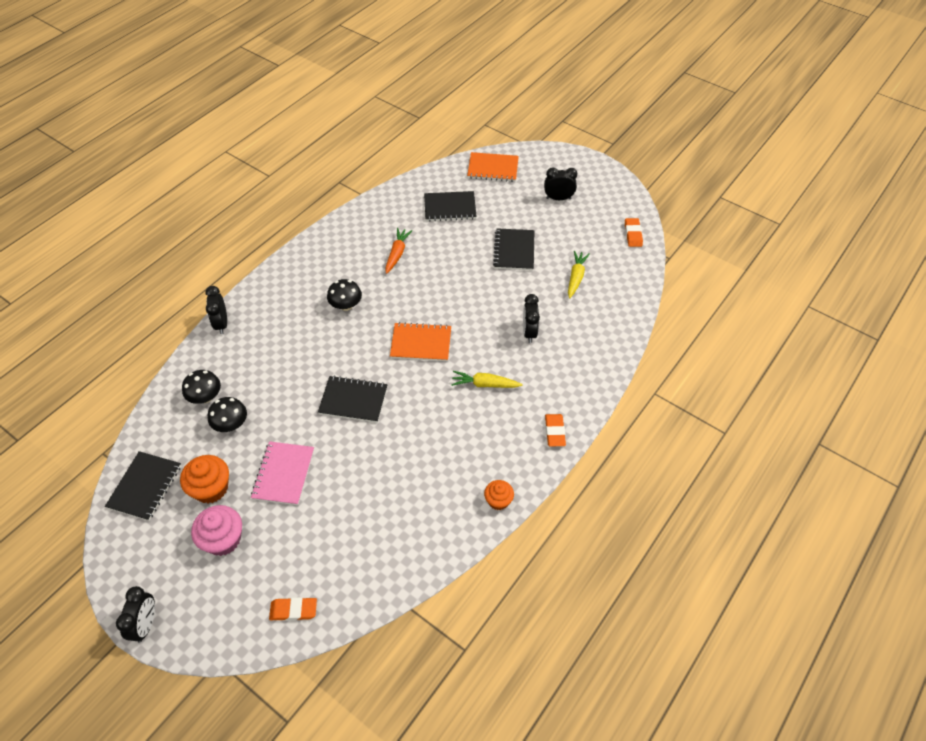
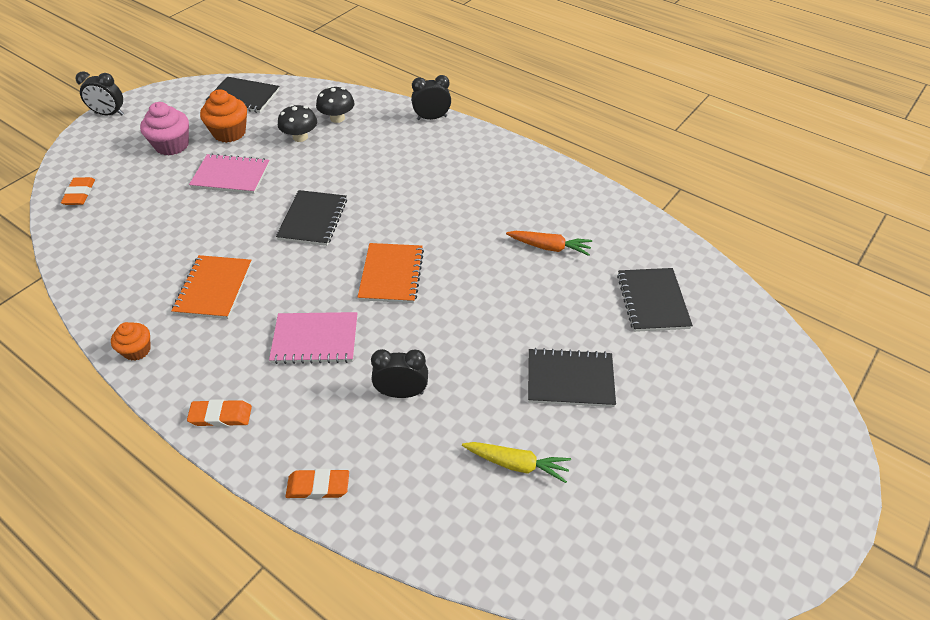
camera: 90 degrees right, 5 degrees down
(346, 305) = (457, 205): black mushroom -> none
(485, 384) = (315, 339): yellow carrot -> pink notebook
(493, 168) = (761, 355): orange notebook -> orange notebook (213, 288)
(558, 198) = (710, 450): black clock -> none
(633, 234) = (637, 573): orange eraser -> orange eraser (318, 486)

